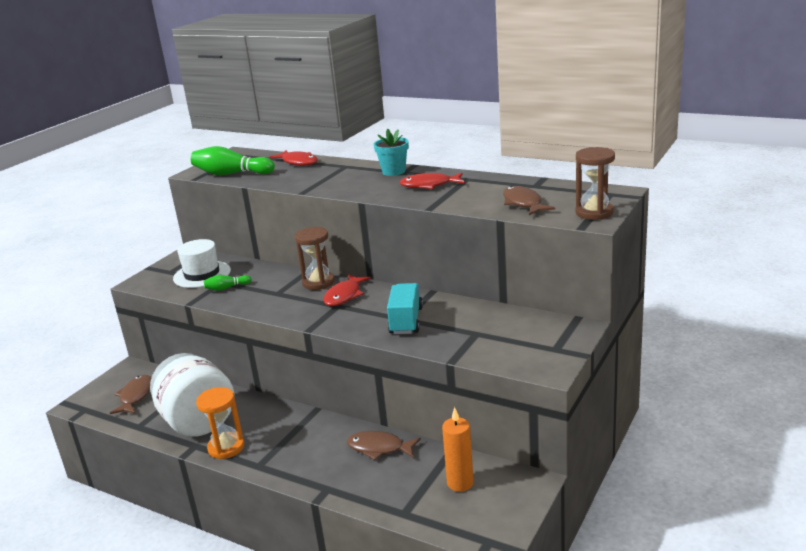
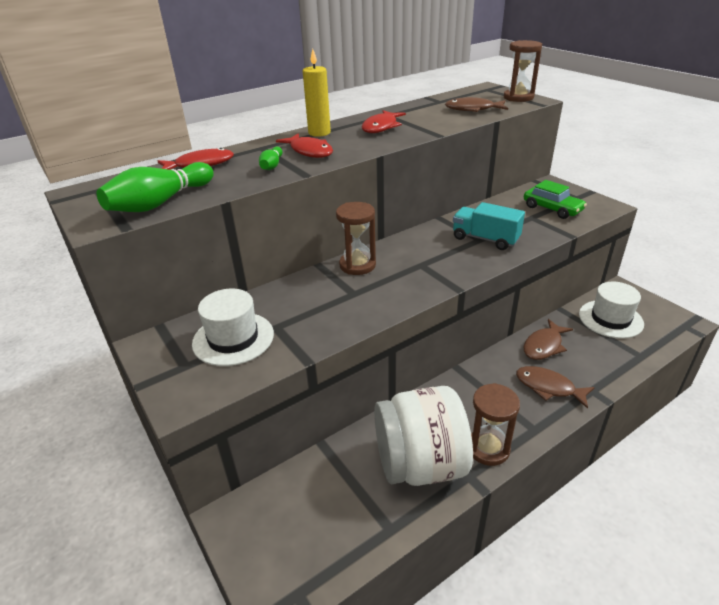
camera: 65 degrees left, 10 degrees up
(135, 396) = (312, 521): brown fish -> brown fish (548, 387)
(226, 288) = (298, 325): green bowling pin -> green bowling pin (272, 166)
(226, 447) = (488, 448): orange hourglass -> brown hourglass
(344, 295) = (403, 257): red fish -> red fish (309, 151)
(393, 171) = (319, 133): turquoise flower pot -> yellow candle
(460, 483) = (610, 319): orange candle -> white hat
(508, 340) = (552, 209): none -> green car

